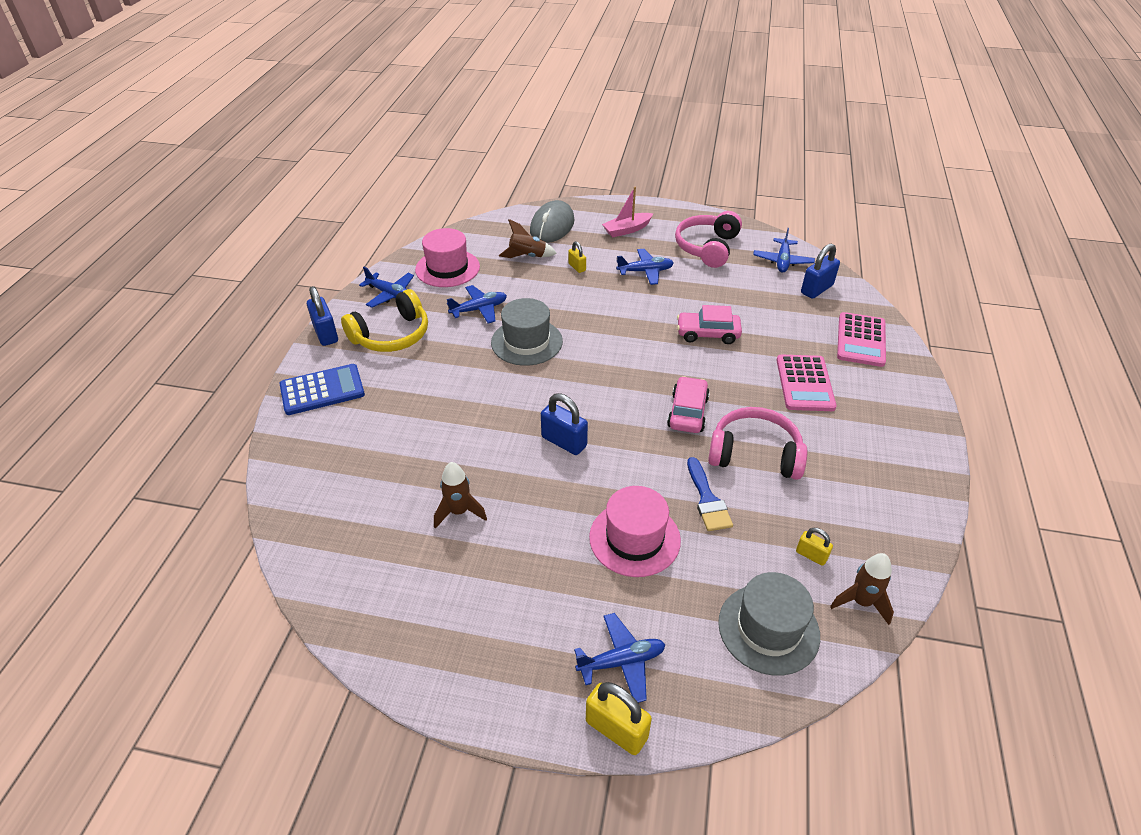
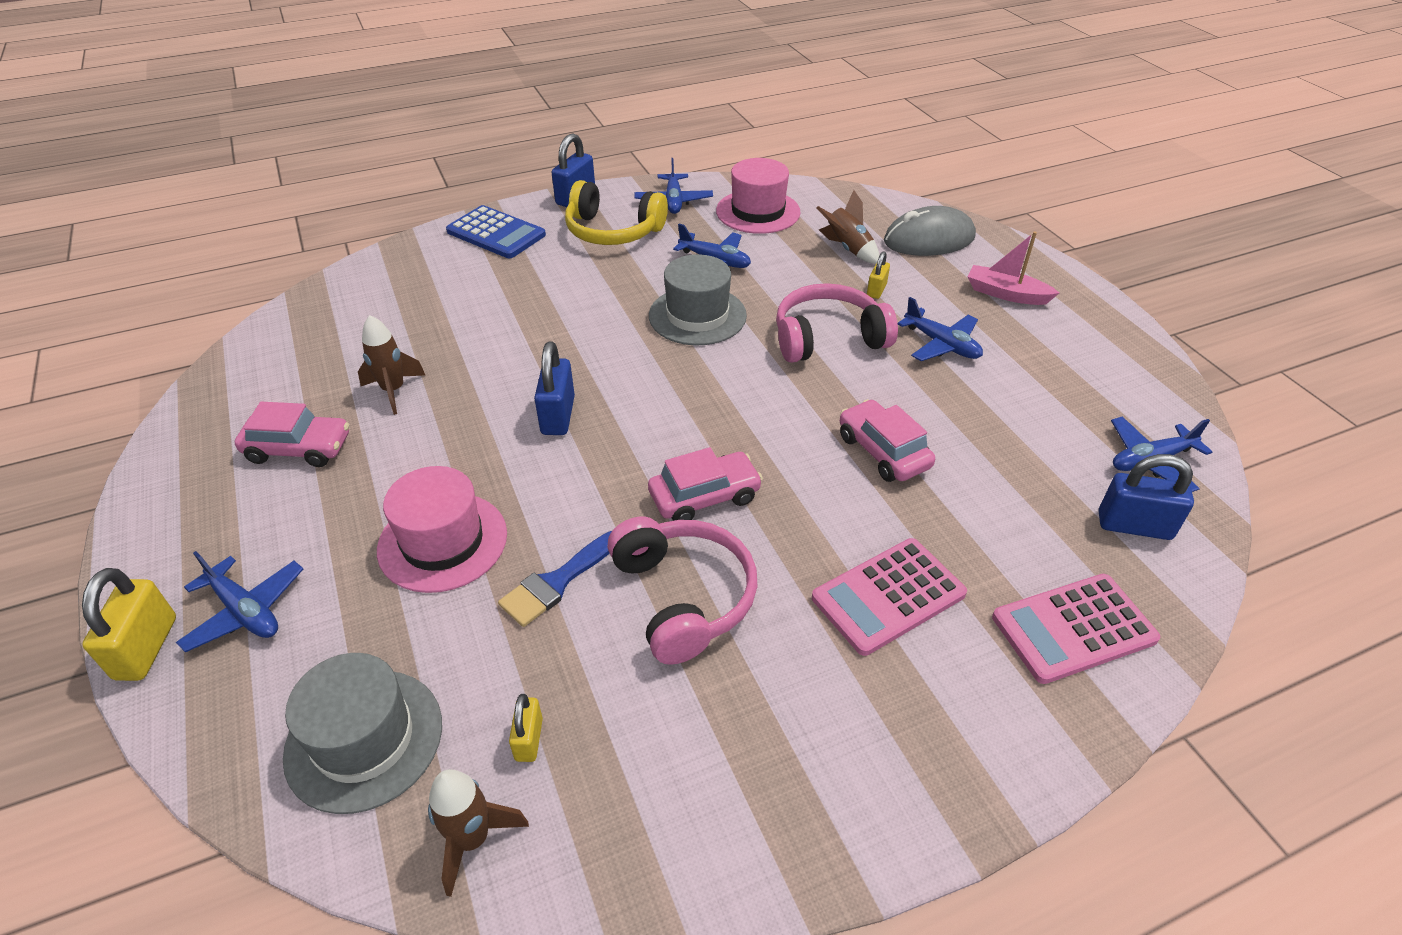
camera: 55 degrees right, 0 degrees up
(475, 585) = (299, 448): none -> pink car
(707, 248) = (1072, 375): pink headphones -> pink headphones (828, 338)

